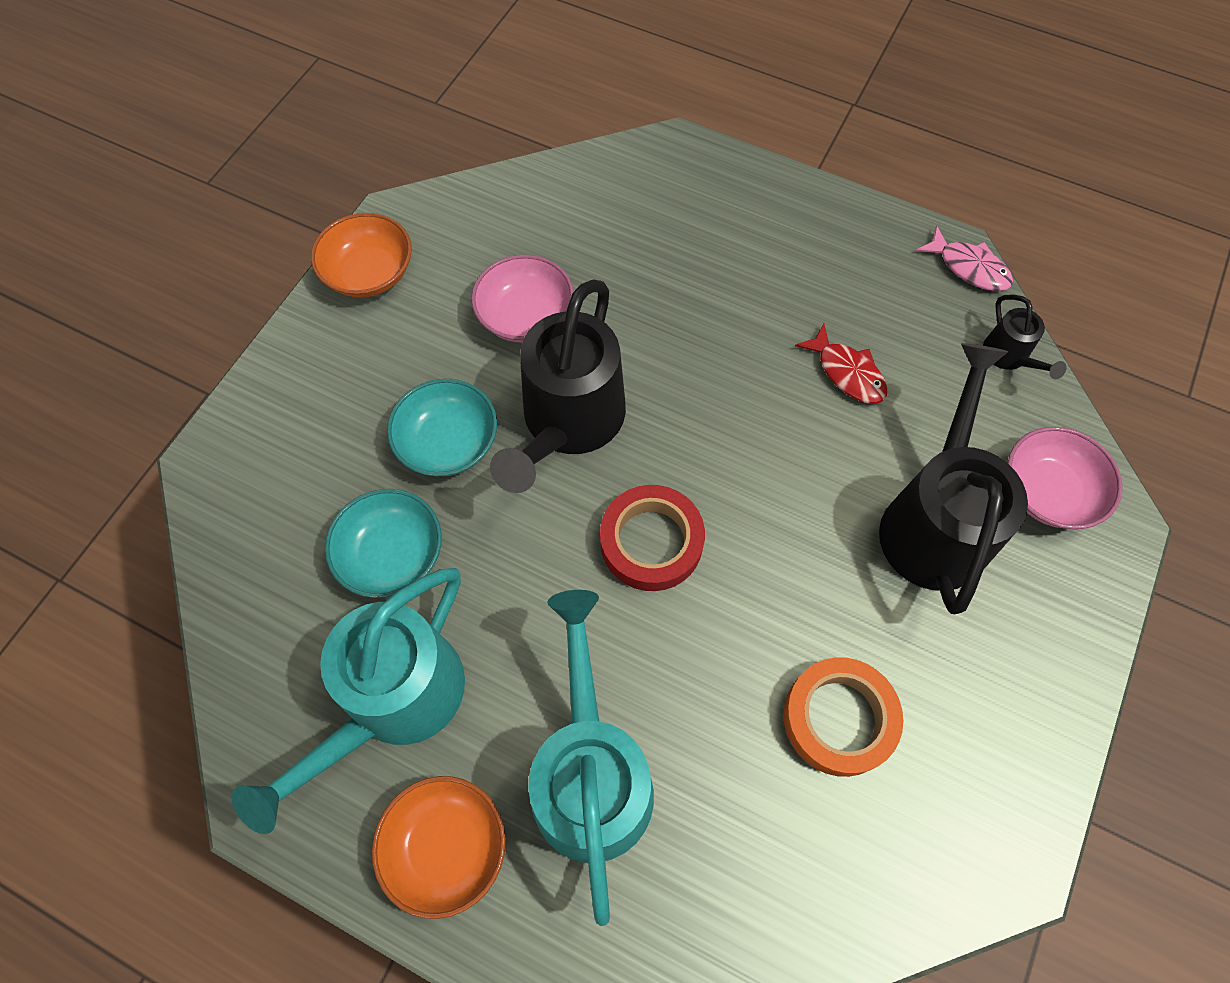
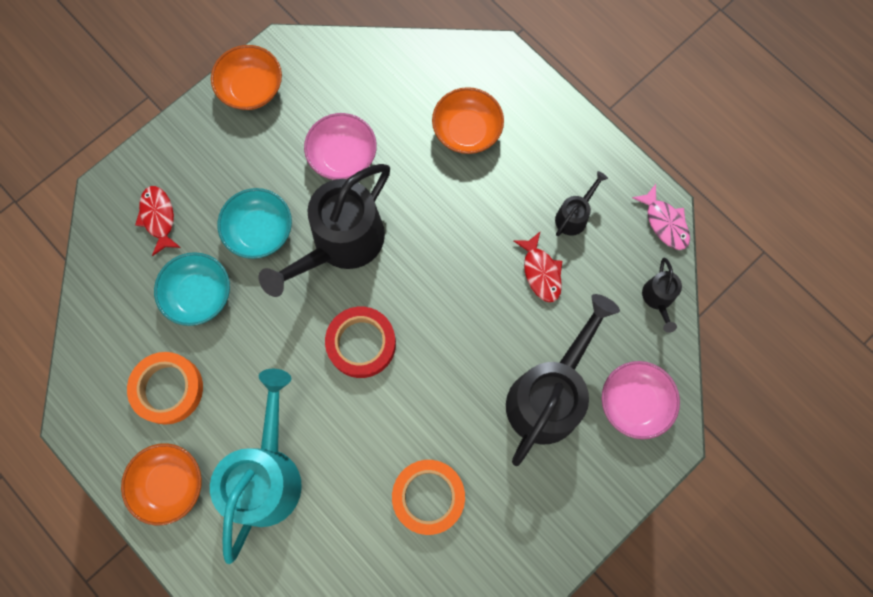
camera: 20 degrees right, 10 degrees up
(296, 472) = (158, 218): none -> red fish
(393, 704) = (168, 389): turquoise watering can -> orange tape
(674, 239) = (467, 130): none -> orange bowl
(855, 294) = (574, 215): none -> black watering can

